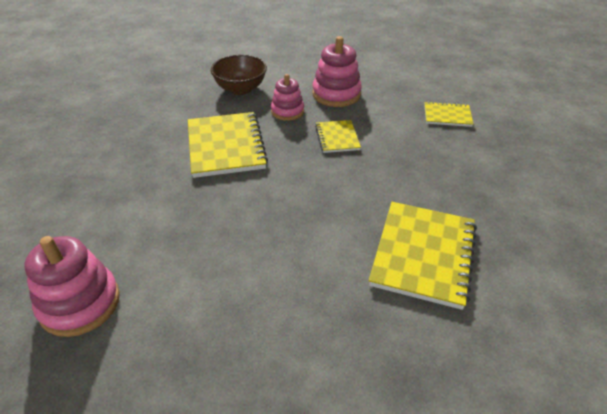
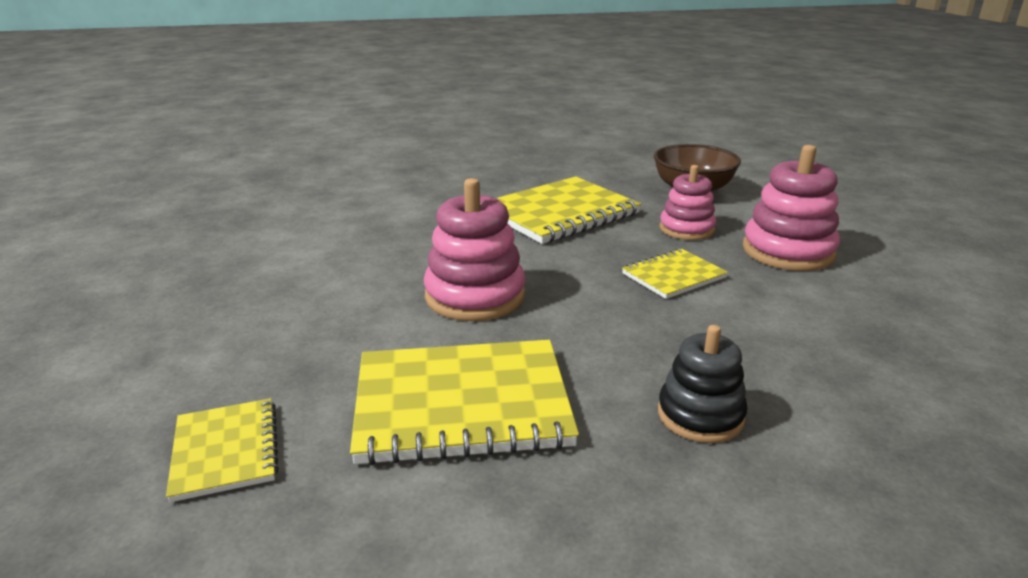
camera: 65 degrees right, 15 degrees down
(80, 303) = (266, 216): pink stacking toy -> pink stacking toy (475, 296)
(447, 116) = (899, 367): yellow notebook -> yellow notebook (225, 451)
(460, 181) = (700, 415): none -> black stacking toy

